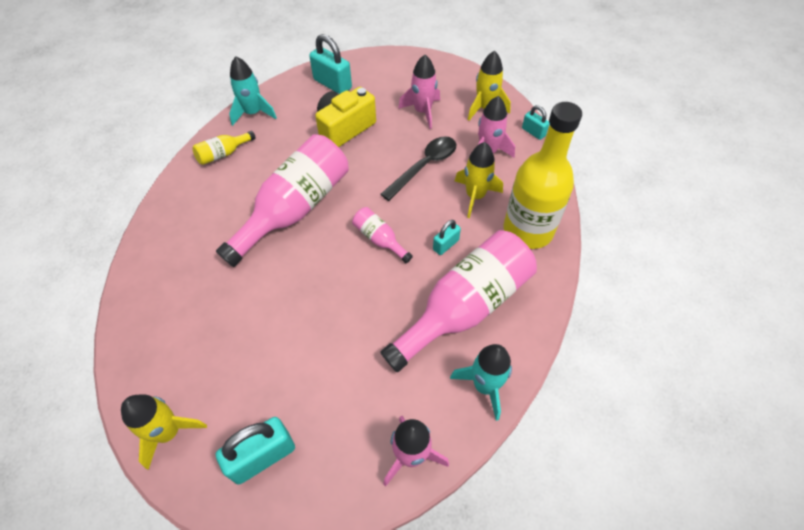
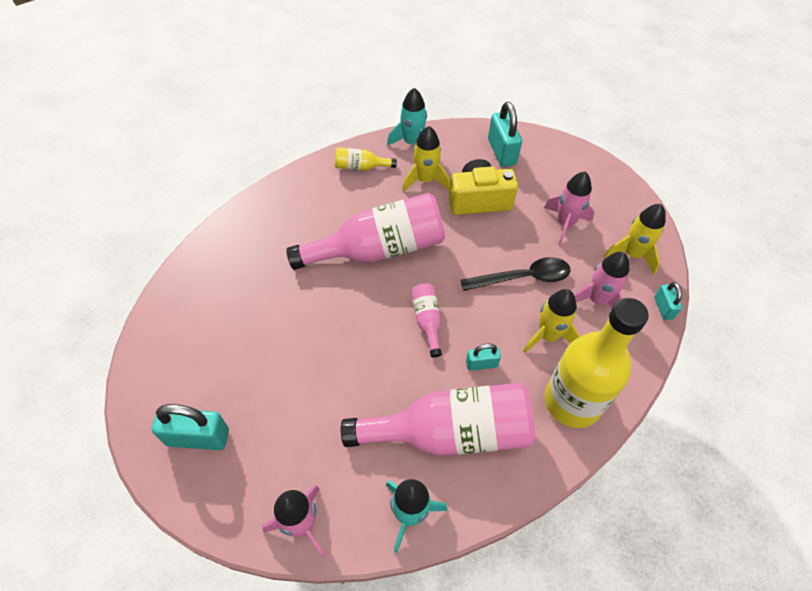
camera: 35 degrees right, 0 degrees up
(169, 432) = (154, 370): yellow rocket -> yellow rocket (425, 180)

